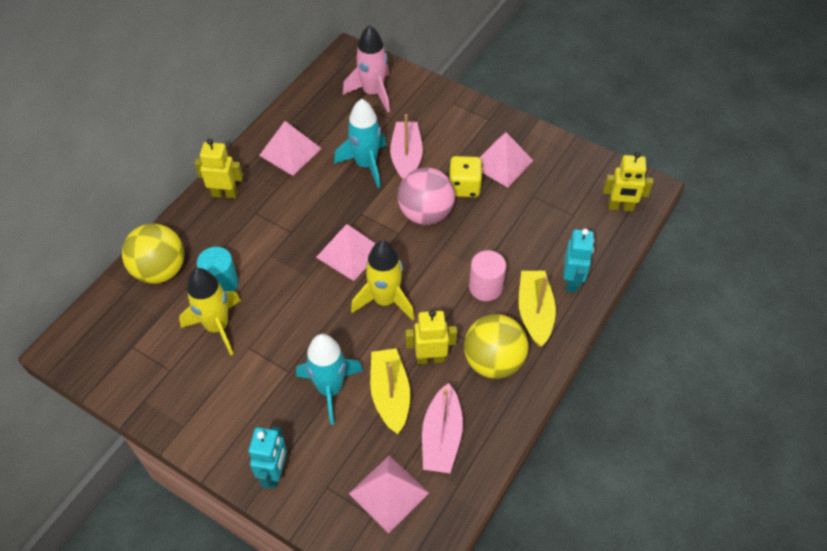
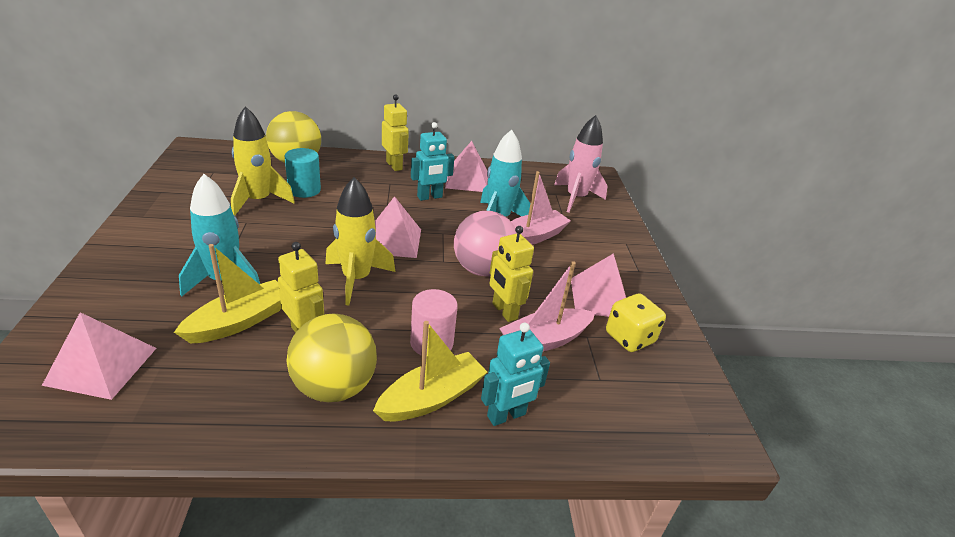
camera: 50 degrees right, 20 degrees down
(275, 473) = (105, 279): turquoise robot -> turquoise robot (430, 197)
(441, 437) = (199, 381): pink boat -> pink boat (545, 340)
(464, 187) = (541, 283): yellow dice -> yellow dice (629, 338)
(620, 207) = (660, 420): yellow robot -> yellow robot (504, 311)

